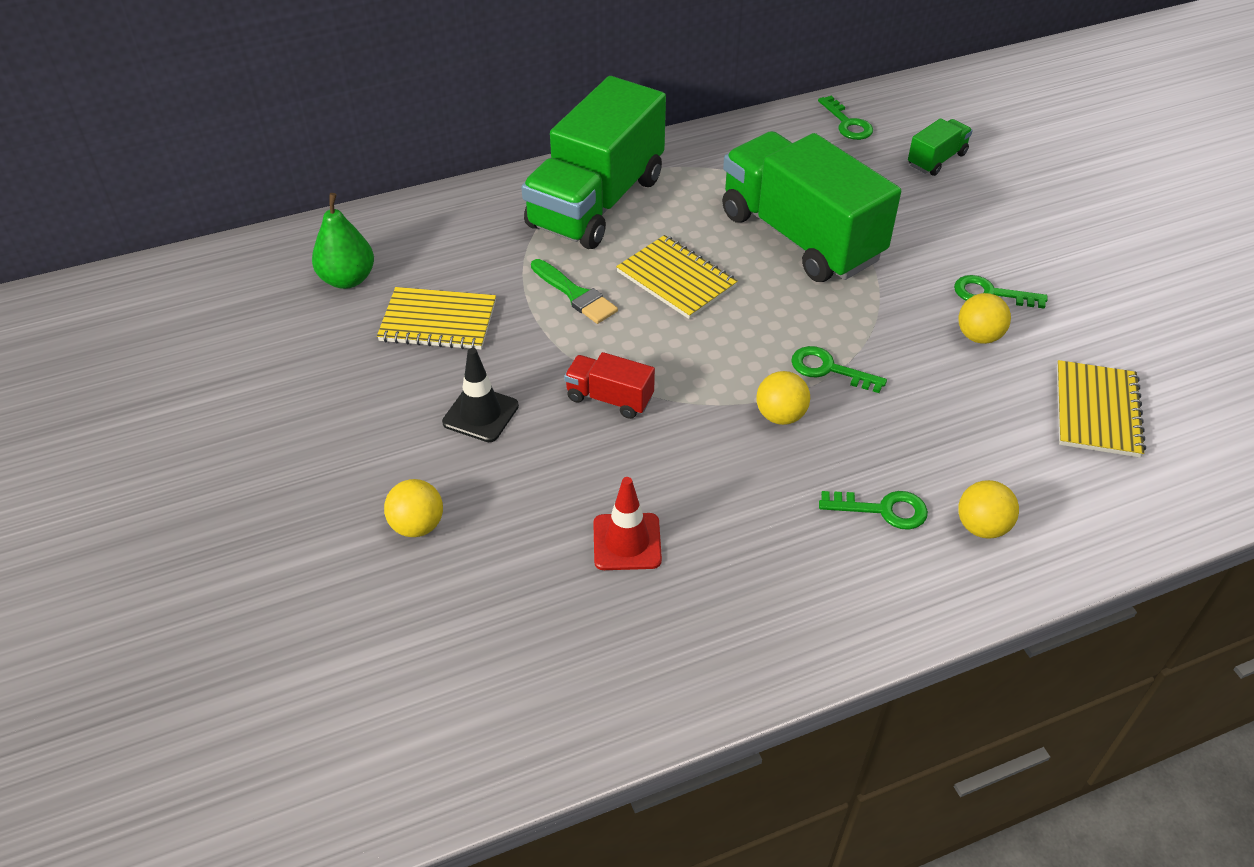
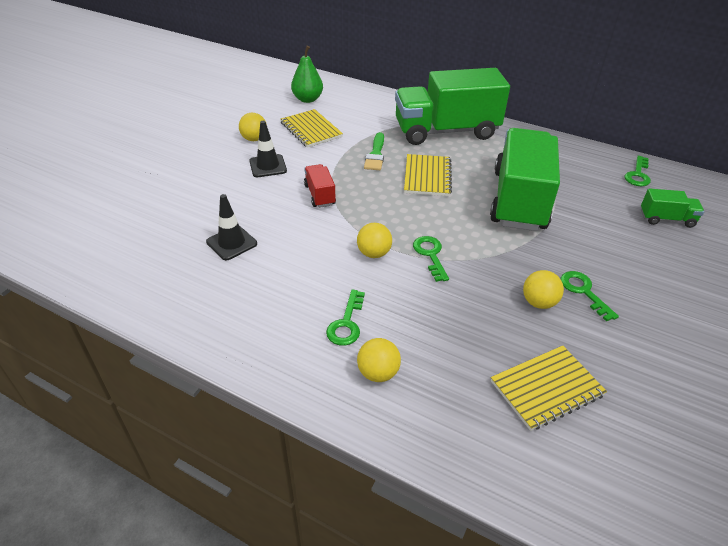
camera: 50 degrees right, 5 degrees down
(417, 525) = (185, 181): yellow ball -> yellow ball (254, 139)
(627, 542) = (231, 243): red traffic cone -> black traffic cone
(883, 510) = (346, 323): green key -> green key turned 45 degrees clockwise

